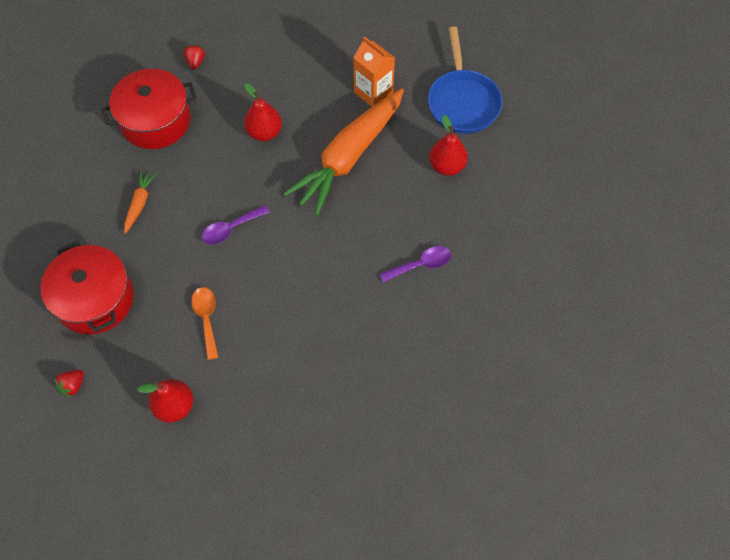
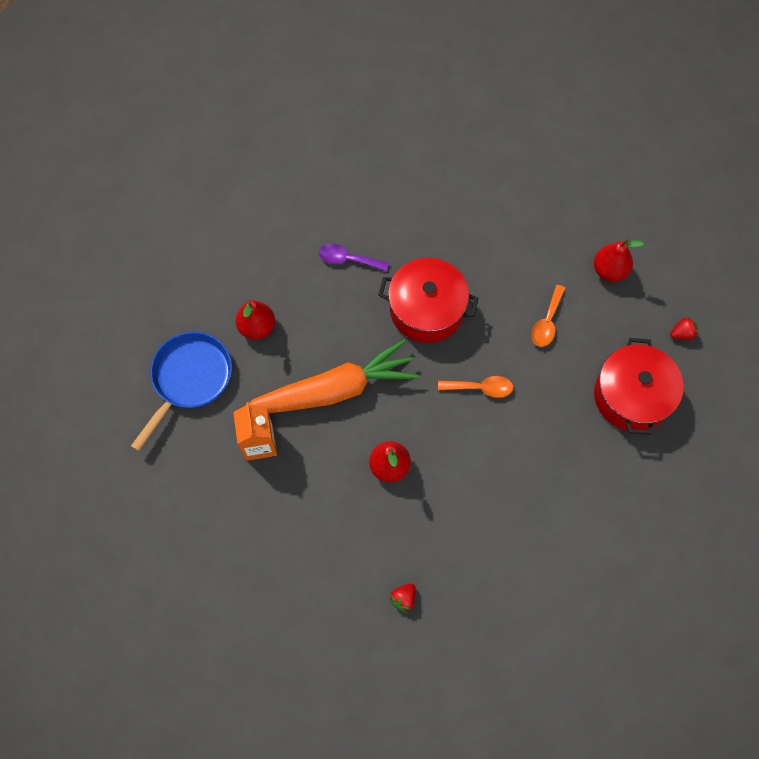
camera: 145 degrees left, 5 degrees up
(139, 204) = (547, 465): orange carrot -> none
(155, 121) = (484, 549): red pot -> red pot (426, 310)
(231, 229) = (480, 388): purple spoon -> orange spoon

